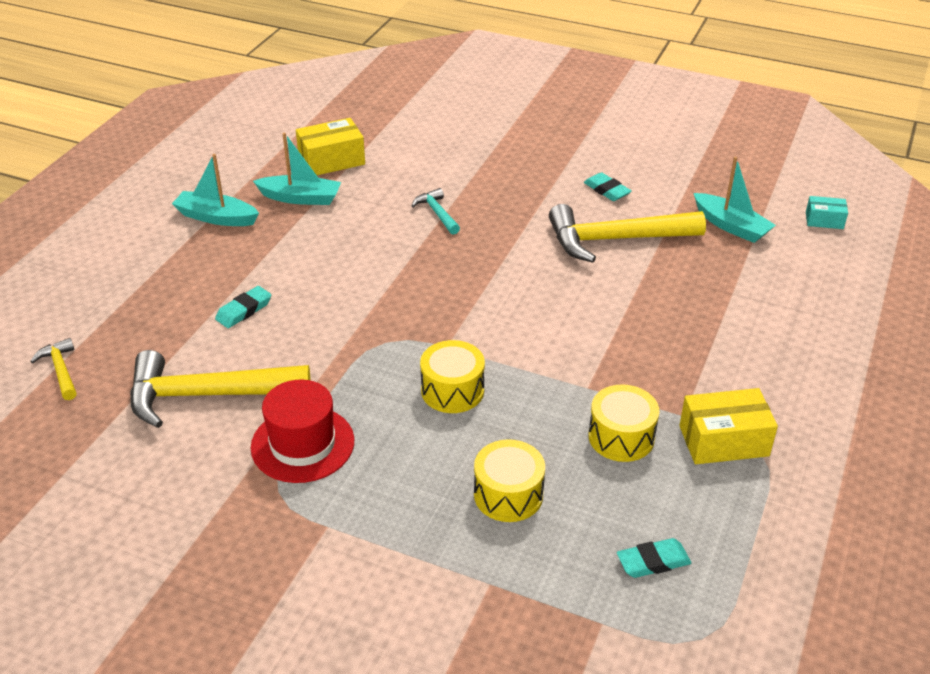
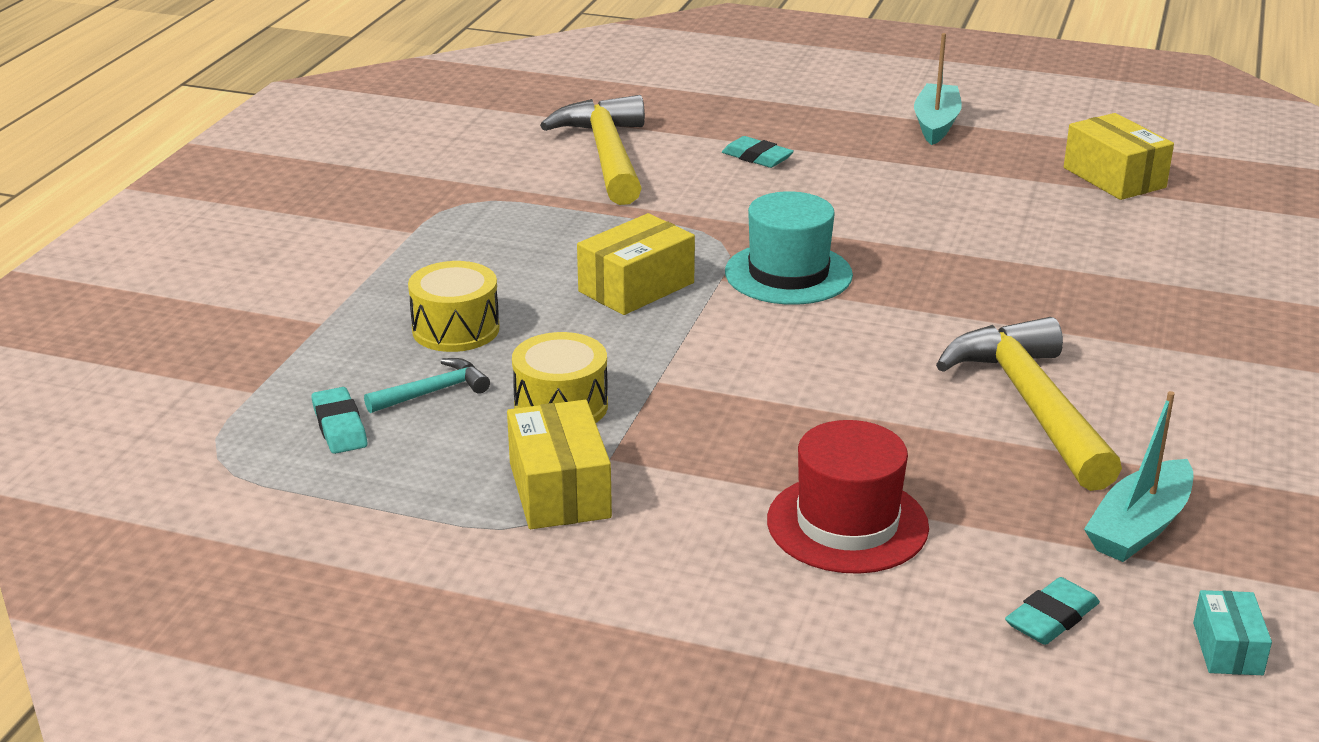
camera: 85 degrees right, 10 degrees down
(60, 370) = (634, 86): yellow hammer -> none
(301, 198) = (1008, 166): turquoise boat -> none
(302, 444) = (534, 209): red hat -> red hat (847, 524)
(437, 213) = (1025, 257): turquoise hammer -> turquoise hammer (434, 392)
(443, 314) = (788, 274): none -> turquoise hat
(452, 390) = (636, 287): yellow drum -> yellow box
(607, 190) = (1179, 397): turquoise eraser -> turquoise eraser (1051, 618)

